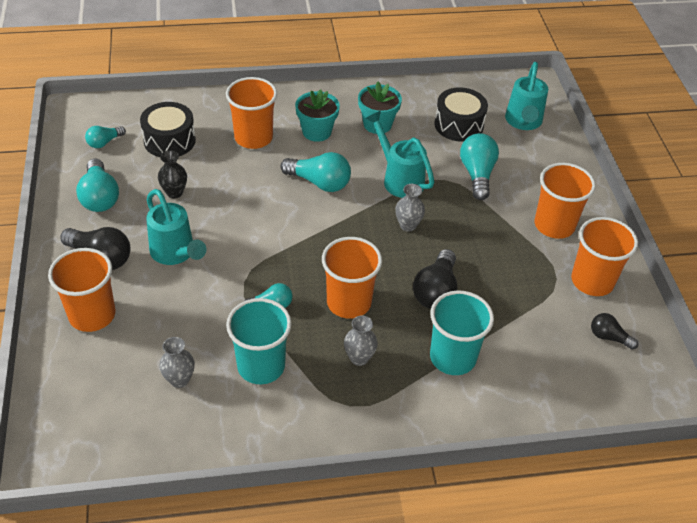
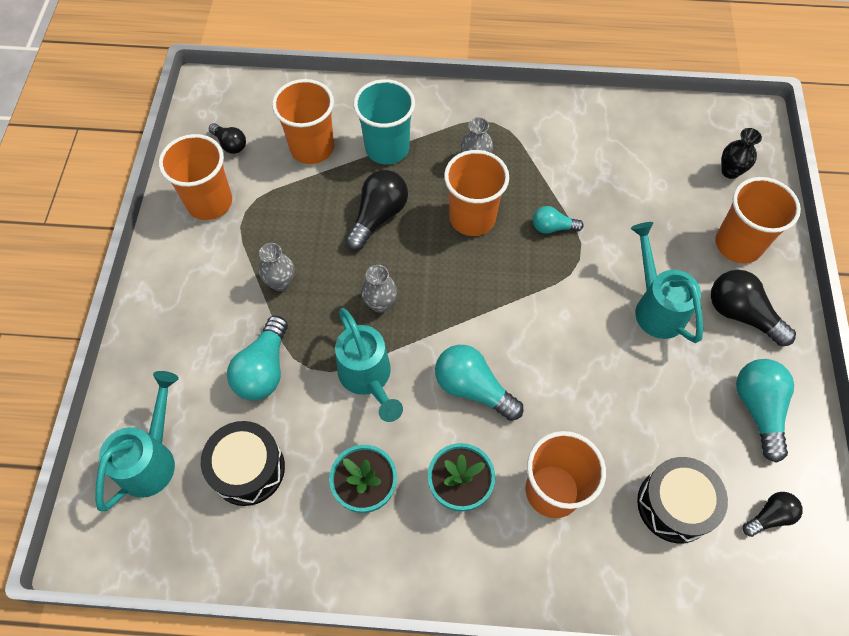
camera: 165 degrees left, 15 degrees up
(104, 142) = (769, 516): turquoise light bulb -> black light bulb
(174, 192) = (662, 401): black vase -> black vase (730, 171)
(179, 380) = (645, 166): grey vase -> grey vase (281, 283)
(261, 366) = (568, 167): turquoise cup -> none
(554, 225) = (209, 277): orange cup -> orange cup (312, 148)

